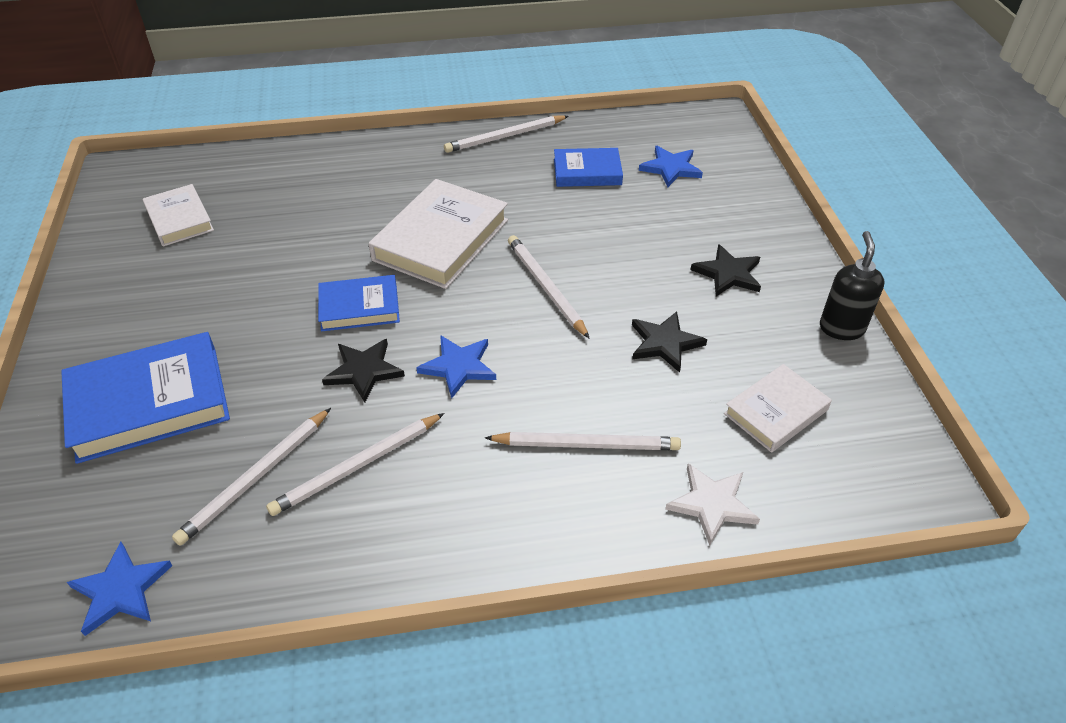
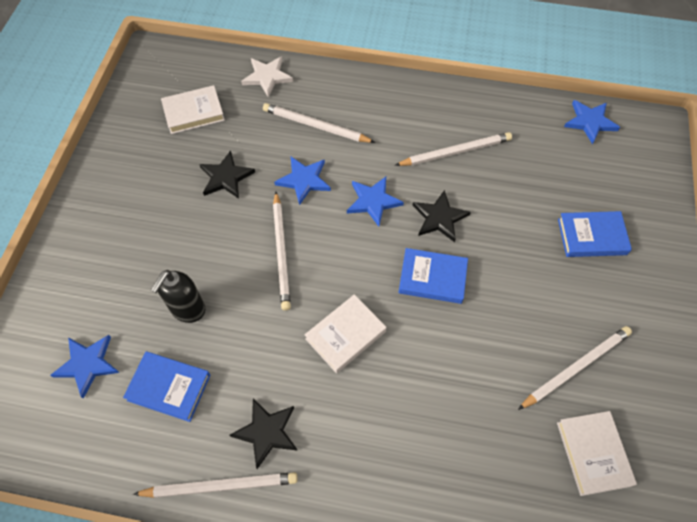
camera: 160 degrees left, 15 degrees up
(149, 403) = (591, 236): blue book -> blue book, size x0.59
(256, 478) = (517, 162): white pencil -> white pencil (575, 367)
(441, 240) = (345, 335): white book -> white book, size x0.59
(562, 367) = (304, 180): none -> blue star
(728, 274) = (138, 221): black star -> black star (266, 432)
(841, 328) = (103, 153): black soap dispenser -> black soap dispenser (188, 309)

